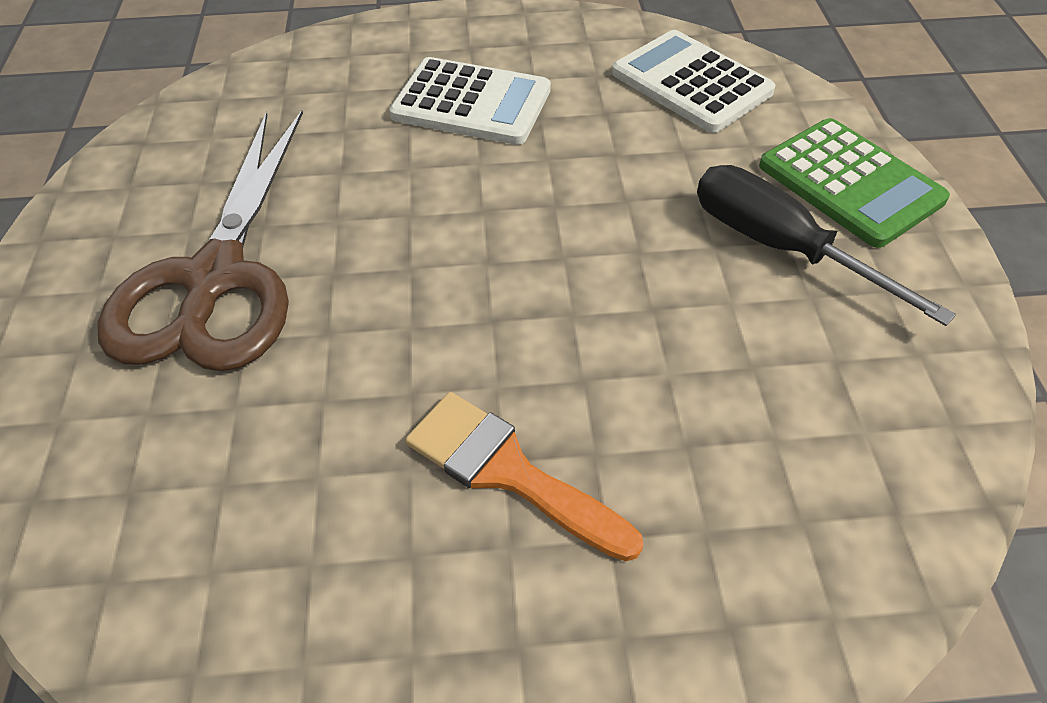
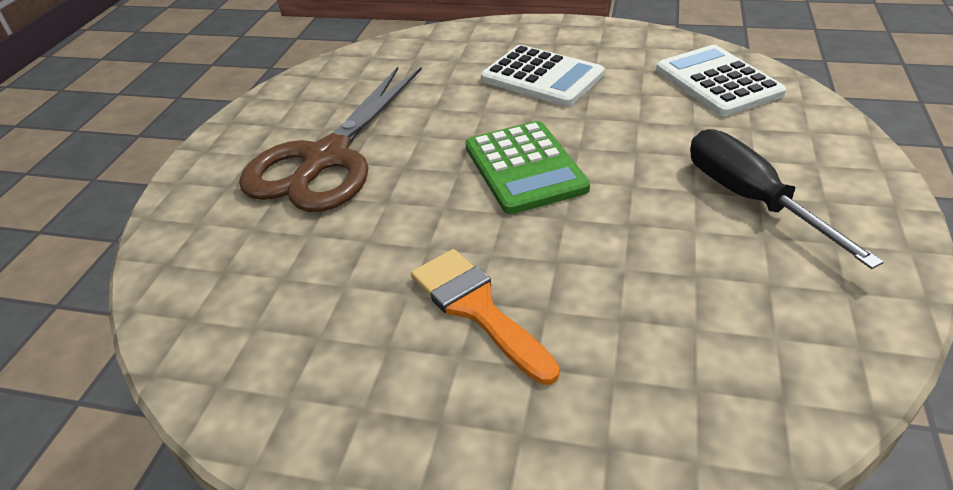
camera: 20 degrees right, 10 degrees down
(850, 183) = (829, 164): green calculator -> green calculator (524, 168)

